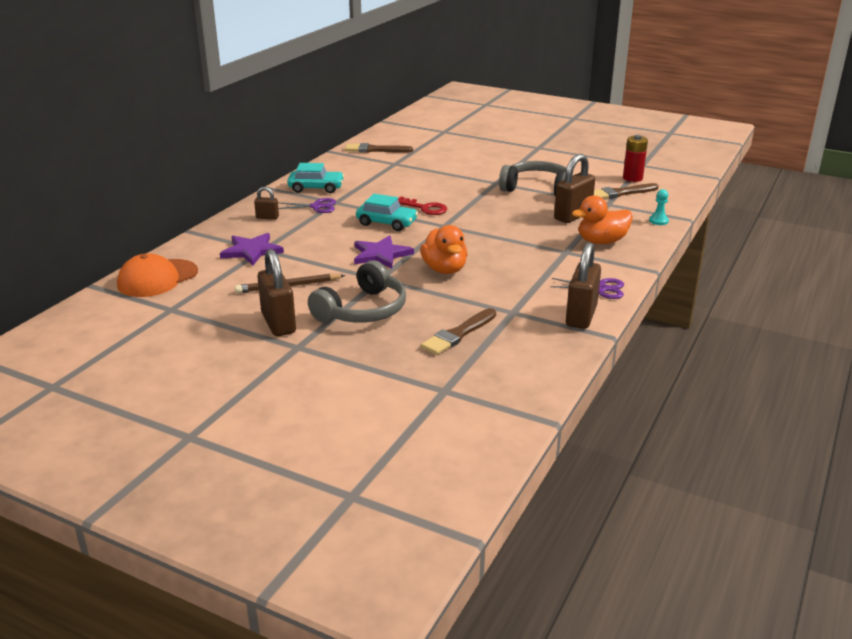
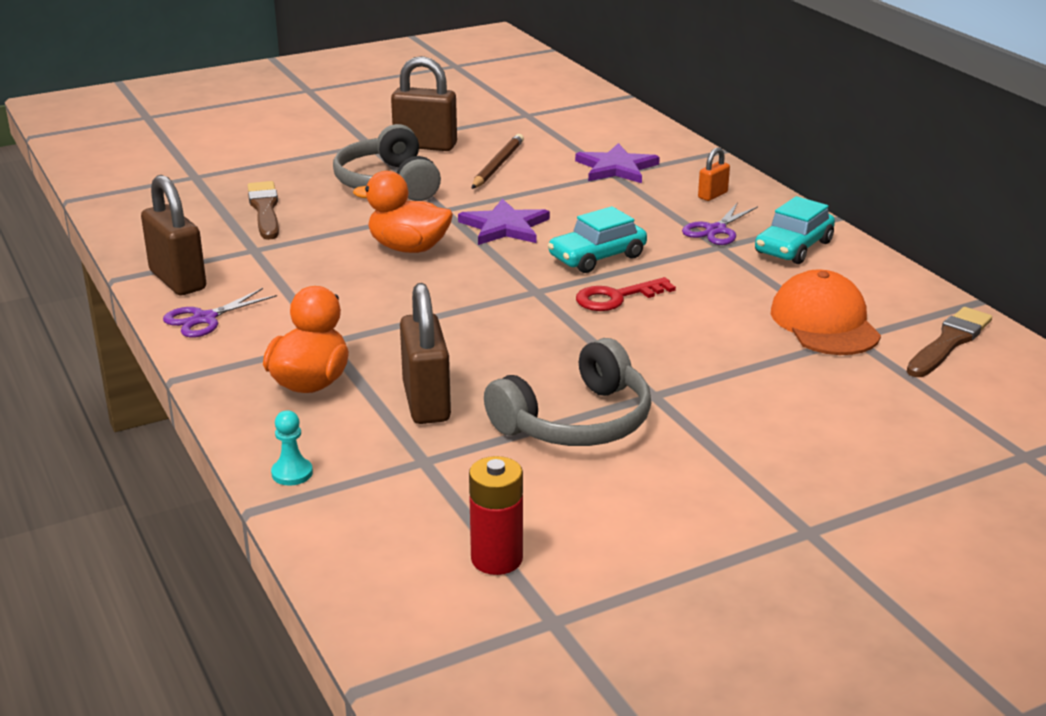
camera: 125 degrees right, 0 degrees up
(157, 278) = (605, 119): orange cap -> orange cap (824, 323)
(267, 217) = (712, 195): brown padlock -> orange padlock
(620, 193) = (447, 500): brown brush -> none

